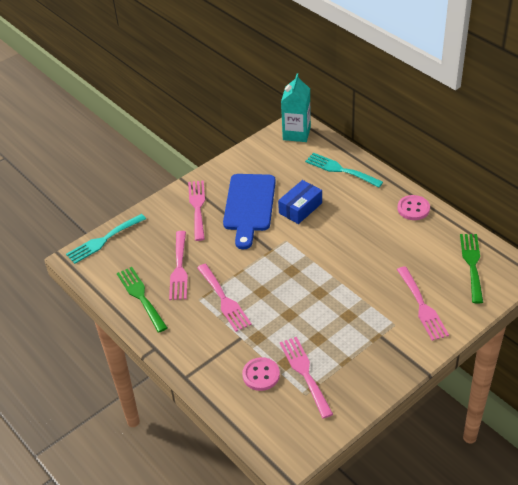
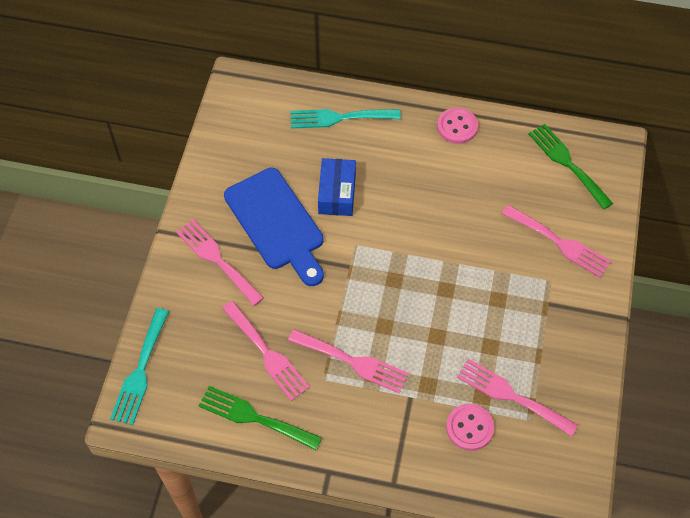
camera: 40 degrees left, 15 degrees up
(296, 133) = (248, 94): turquoise carton -> none

